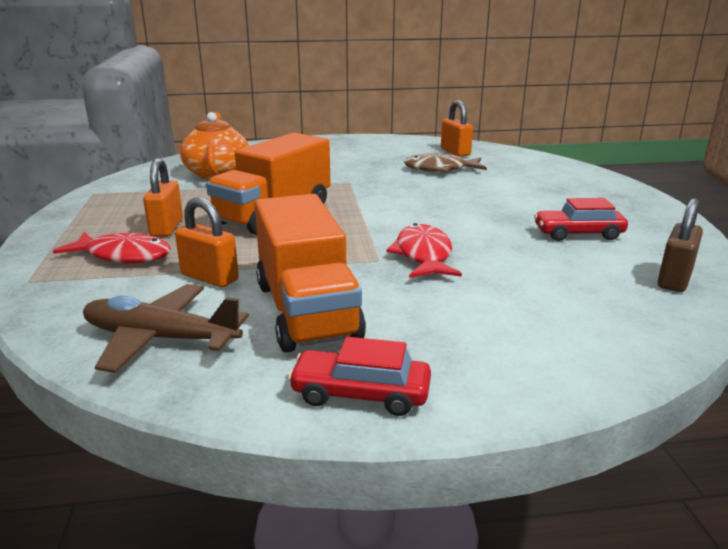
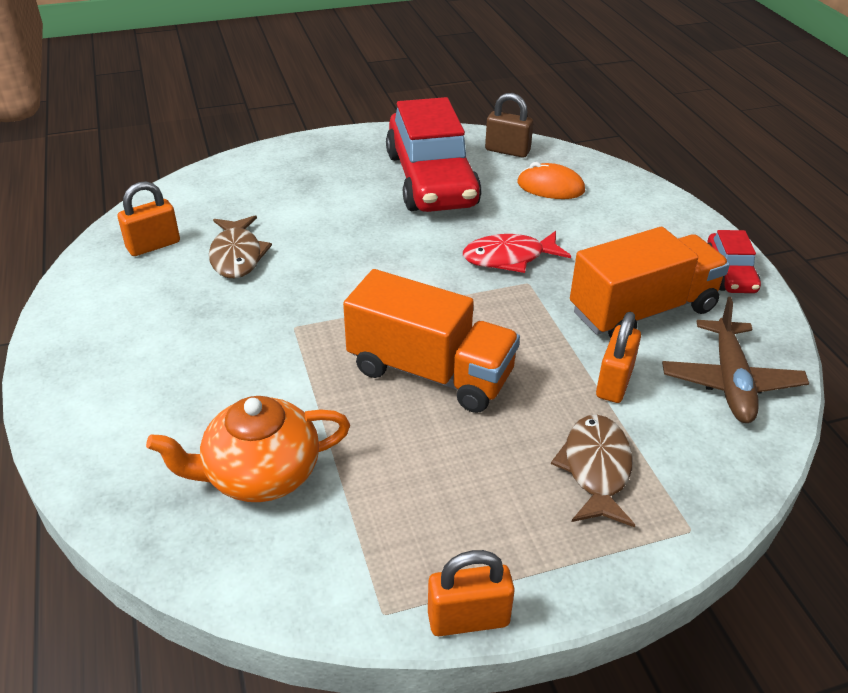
camera: 100 degrees left, 15 degrees up
(123, 255) = (596, 469): red fish -> brown fish
(167, 228) = (503, 459): orange padlock -> orange padlock (468, 619)
(578, 234) = (431, 180): red car -> red car, size x2.14
(583, 295) = (550, 187): none -> orange mouse

